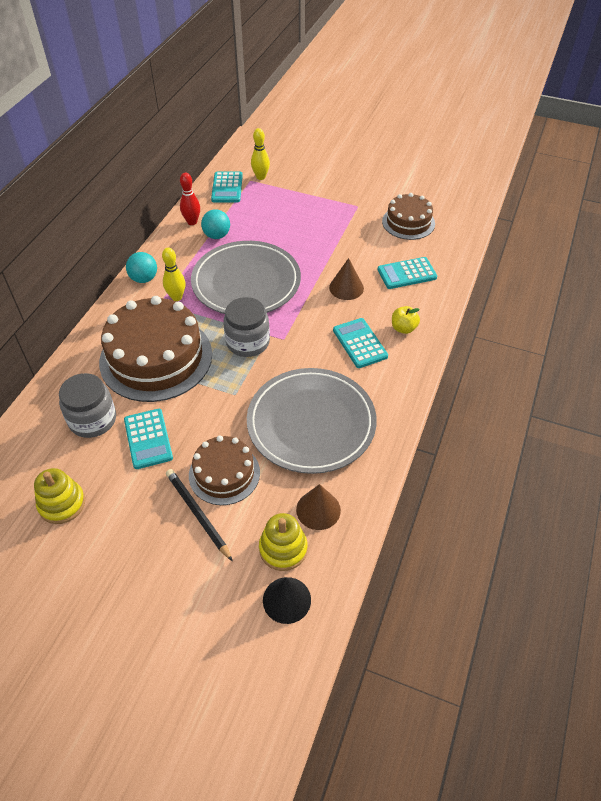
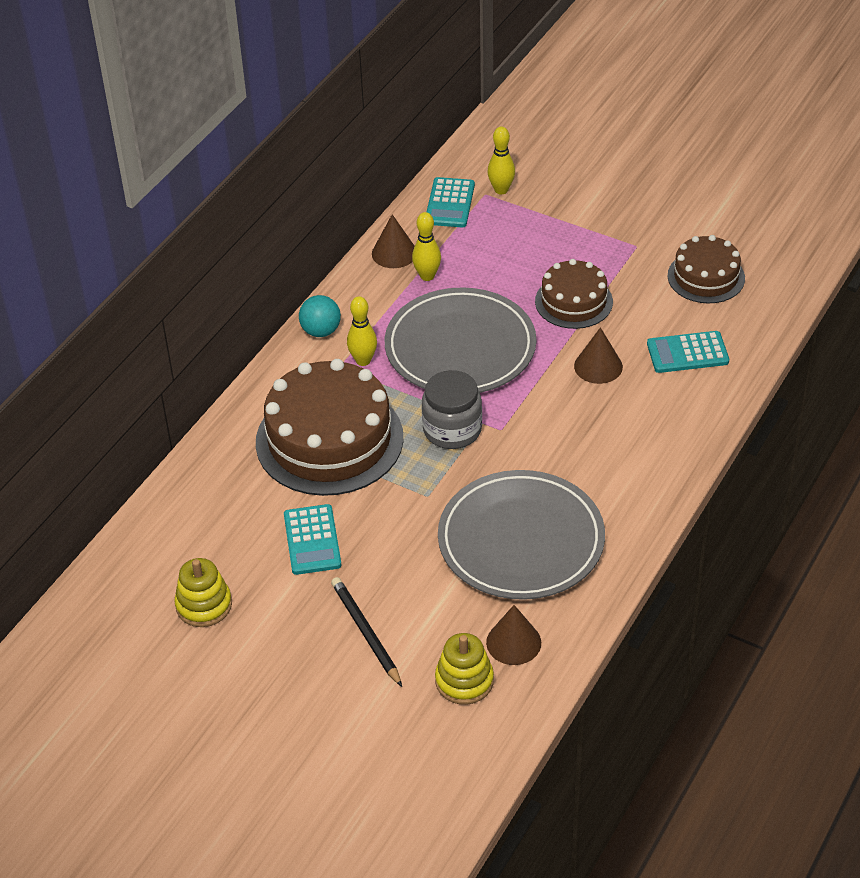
camera: 10 degrees right, 5 degrees down
(93, 420) = (244, 511): grey jar -> none
(192, 222) = (394, 253): red bowling pin -> brown cone
(217, 235) = (427, 276): turquoise ball -> yellow bowling pin
(224, 474) = (403, 590): brown cake -> brown cake (573, 301)
(286, 600) = (461, 735): black cone -> none
(360, 343) = (603, 444): turquoise calculator -> none
(403, 328) = (667, 429): yellow apple -> none

